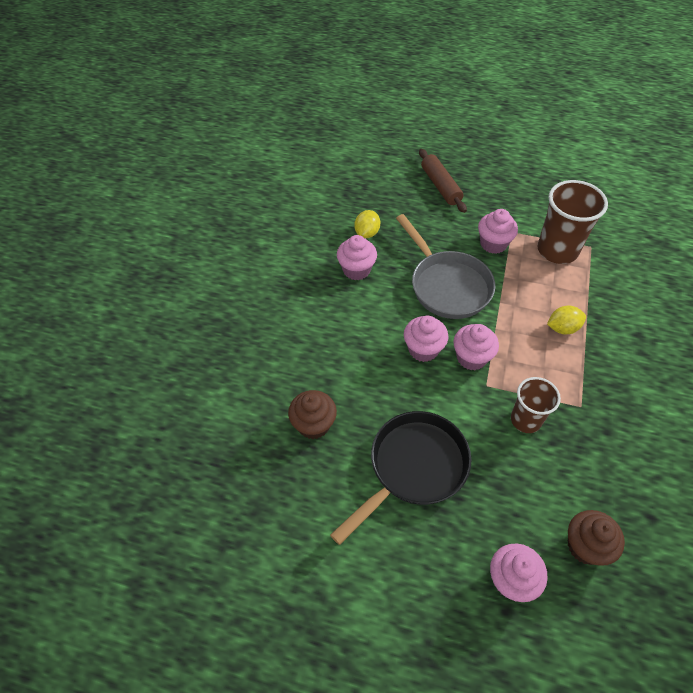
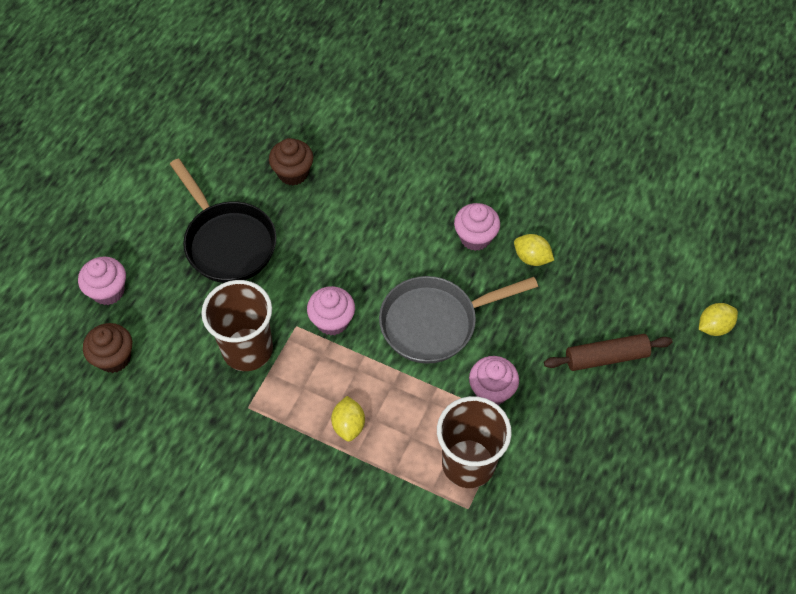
camera: 100 degrees right, 5 degrees up
(397, 137) = (714, 326): none -> yellow lemon
(423, 349) = (353, 279): pink cupcake -> none
(525, 420) = (247, 349): brown cup -> brown cup, size x1.60

